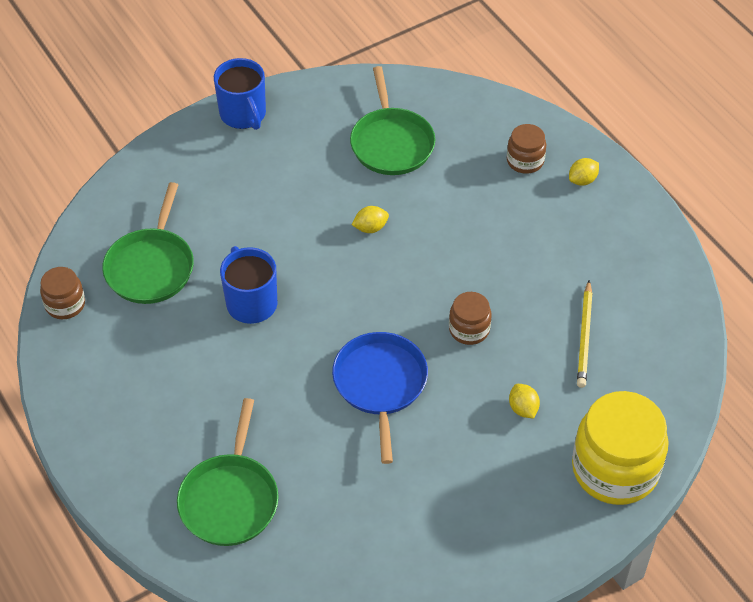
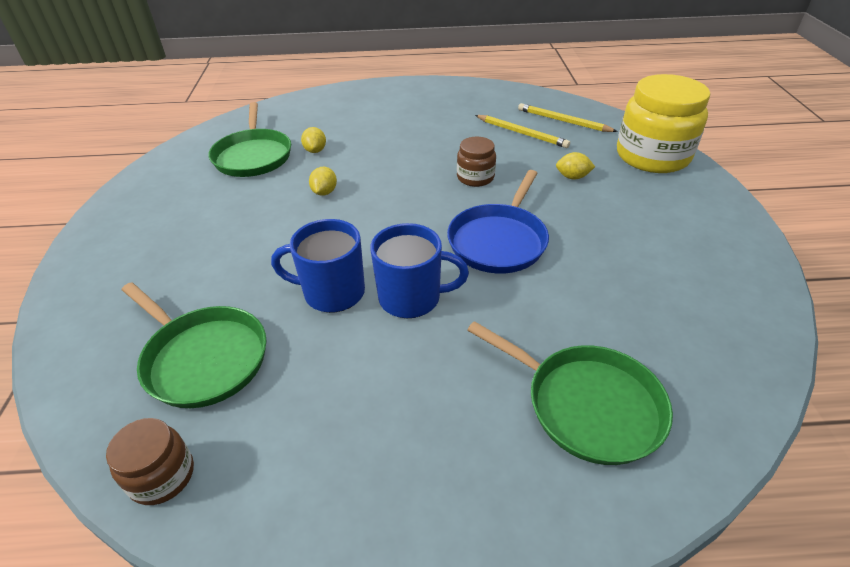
camera: 60 degrees left, 10 degrees down
(243, 114) = (110, 222): blue mug -> blue mug (411, 298)
(380, 384) = (499, 240): blue pan -> blue pan turned 90 degrees counterclockwise
(391, 143) = (253, 156): green pan -> green pan turned 60 degrees clockwise
(525, 161) = (343, 110): brown jar -> none
(582, 180) = (385, 96): yellow lemon -> yellow lemon (315, 150)
(640, 366) = (563, 121): none -> yellow pencil

